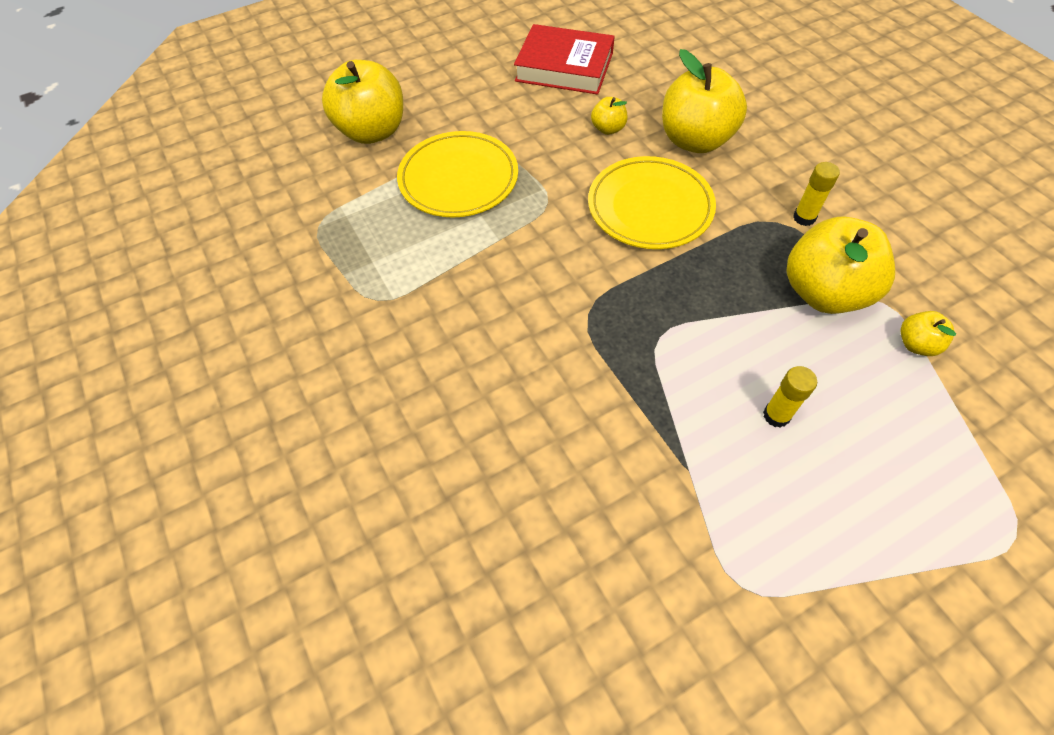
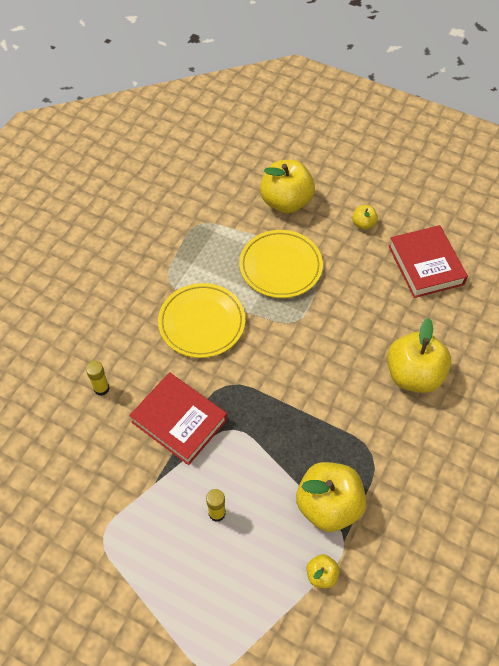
camera: 55 degrees right, 0 degrees up
(607, 392) = (179, 421): none -> red book
(608, 129) = (385, 320): yellow apple -> yellow apple (363, 224)
(650, 207) = (331, 377): yellow plate -> yellow plate (202, 322)
(804, 218) = (387, 470): yellow glue stick -> yellow glue stick (101, 388)

